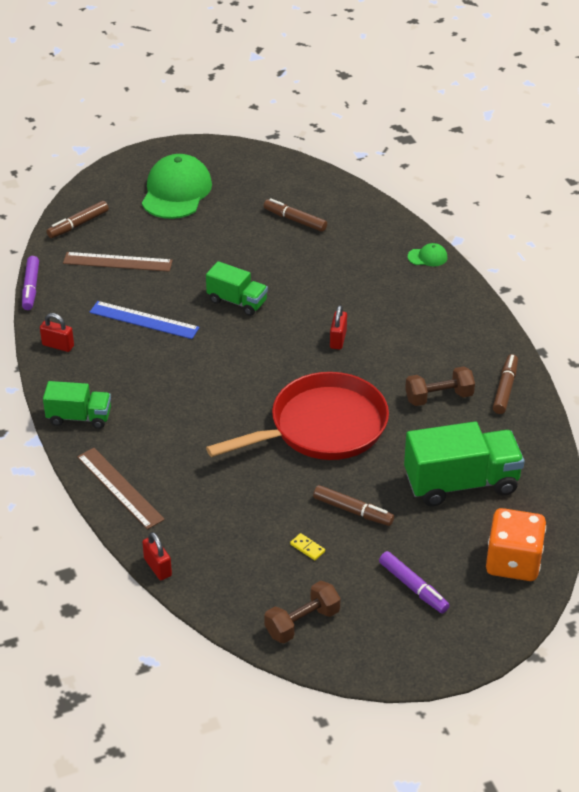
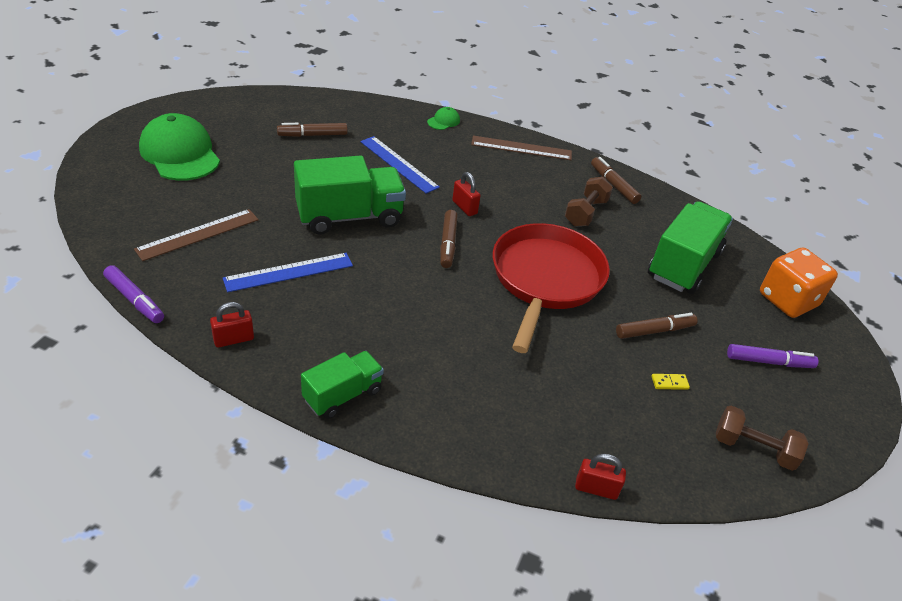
camera: 50 degrees left, 0 degrees up
(78, 224) = (115, 219): brown marker -> brown marker (448, 244)
(120, 488) = (466, 437): brown ruler -> brown ruler (521, 148)
(237, 301) = (349, 217): green truck -> green truck, size x1.68
(302, 623) = (753, 448): brown dumbbell -> brown dumbbell turned 75 degrees counterclockwise
(333, 277) = (398, 164): none -> blue ruler

